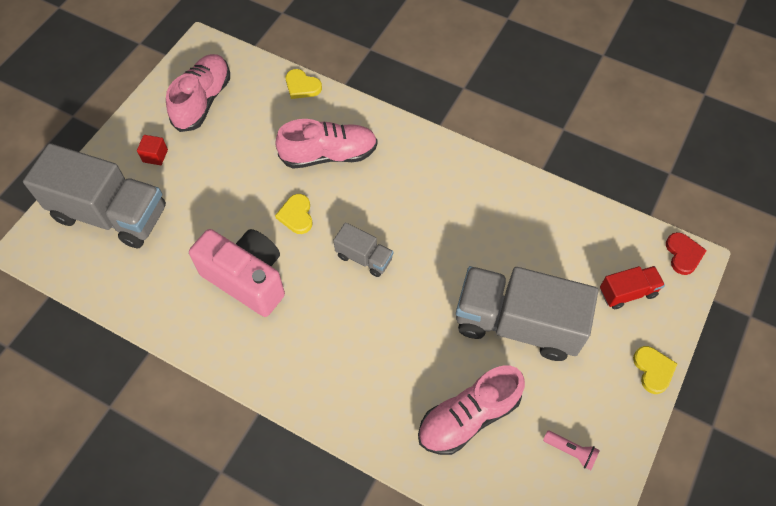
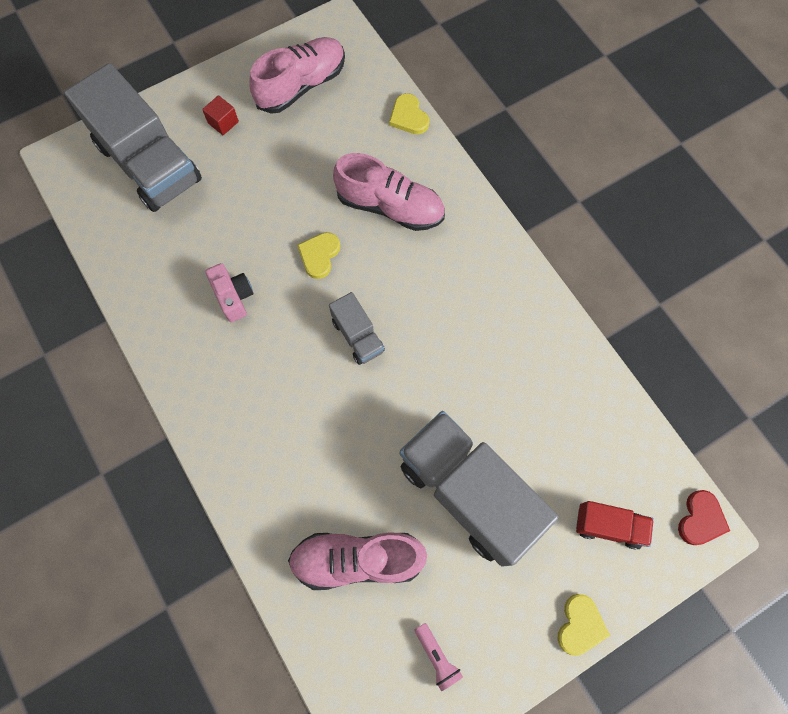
camera: 30 degrees right, 10 degrees up
(247, 279) = (233, 297): pink camera -> pink camera, size x0.52

